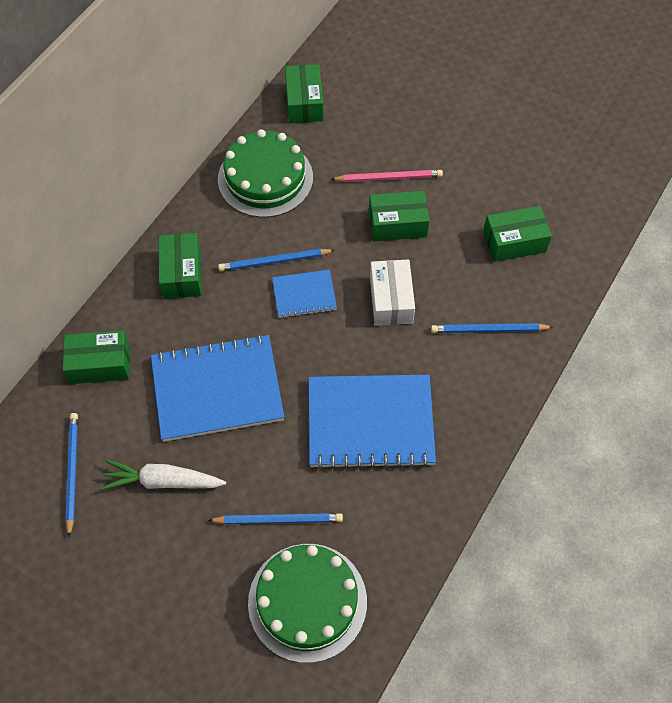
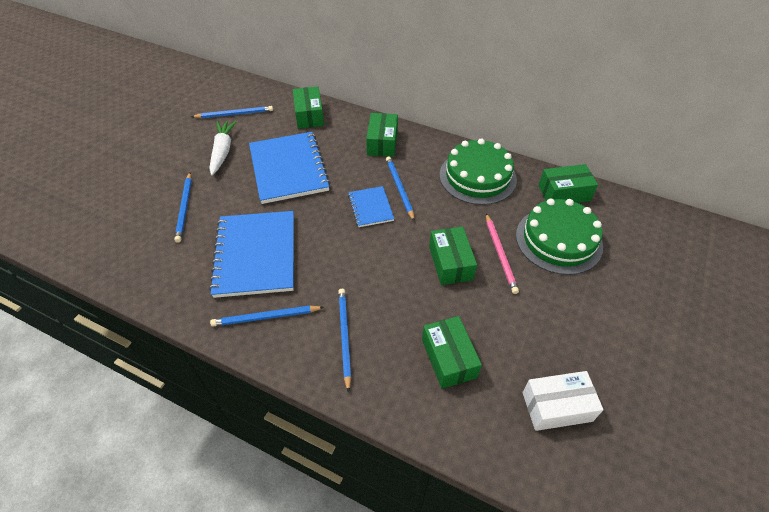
camera: 85 degrees right, 10 degrees down
(182, 273) = (382, 143): green box -> green box turned 75 degrees counterclockwise
(307, 602) = (120, 228): green cake -> green cake (558, 240)
(391, 300) = (371, 262): white box -> white box (556, 406)
(462, 407) = (265, 317): none -> blue pencil

